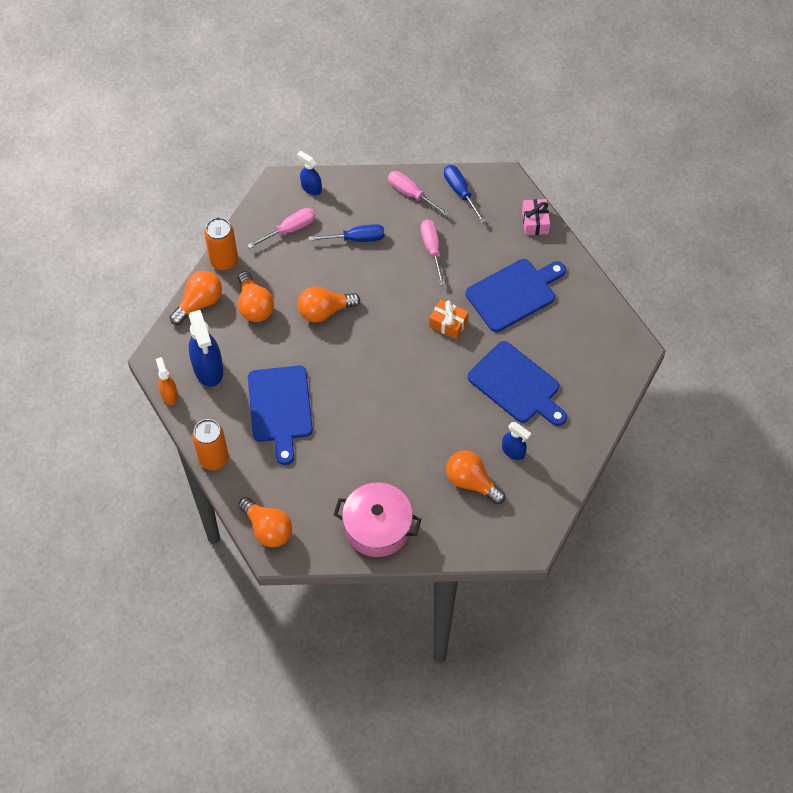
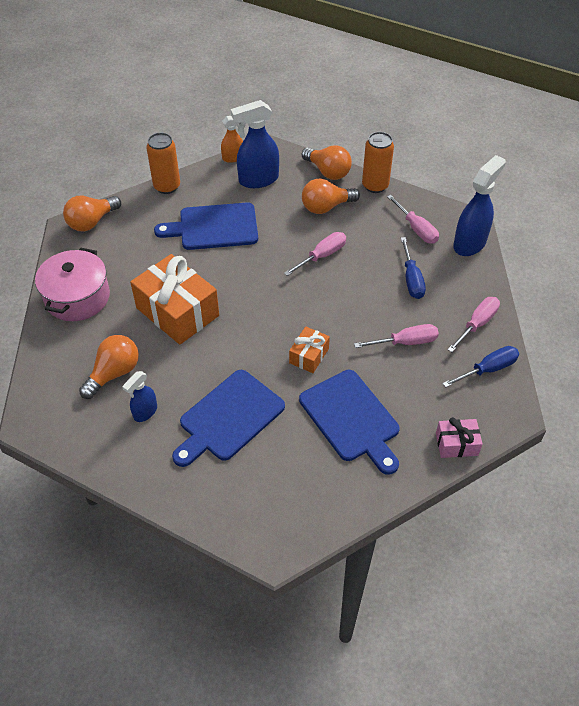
camera: 90 degrees right, 10 degrees down
(311, 188) = (470, 243): blue spray bottle -> blue spray bottle, size x1.80
(324, 311) = (322, 256): orange light bulb -> pink screwdriver
(396, 434) = (177, 312): none -> orange gift

